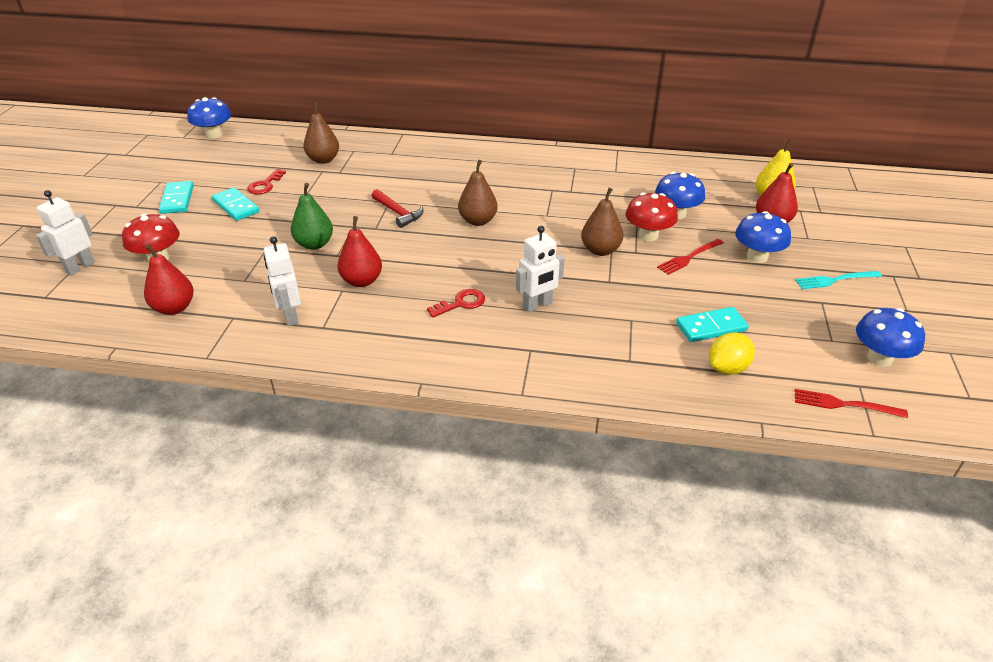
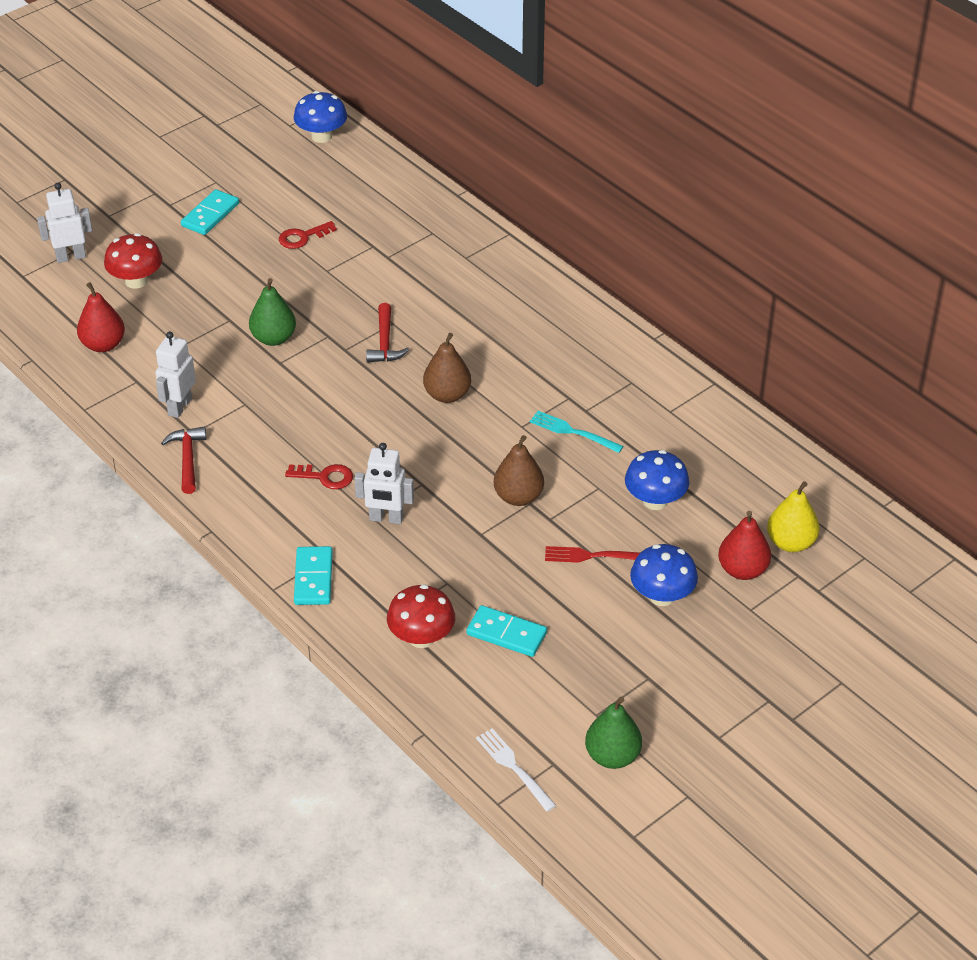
camera: 40 degrees right, 5 degrees up
(235, 206) = (251, 252): turquoise domino -> turquoise domino (313, 578)
(323, 160) = (390, 231): brown pear -> none
(340, 346) = (188, 459): none -> red hammer
(362, 281) = (270, 403): red pear -> none
(648, 235) = (588, 508): red mushroom -> red mushroom (421, 638)
(727, 368) = (464, 676): yellow lemon -> none
(835, 280) = (699, 667): turquoise fork -> turquoise fork (573, 432)
(844, 404) = (514, 767): red fork -> white fork
(879, 358) = (612, 756): blue mushroom -> green pear

